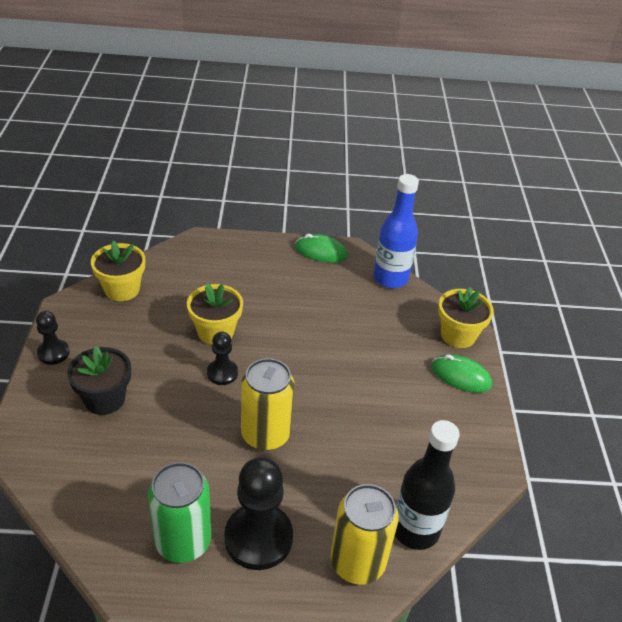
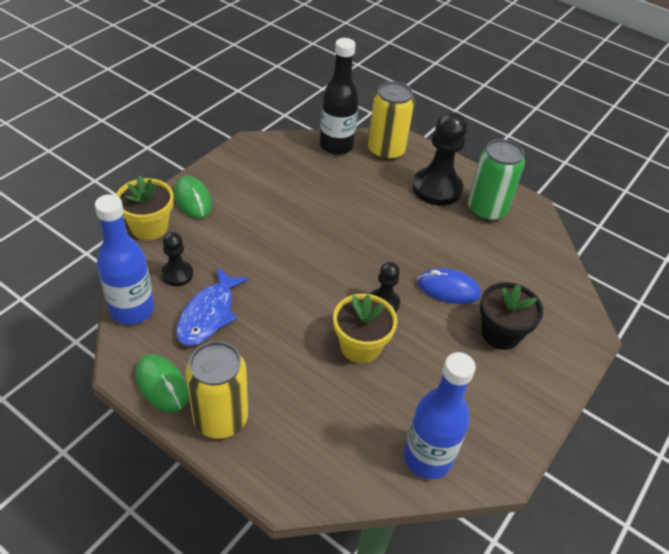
camera: 145 degrees left, 5 degrees up
(53, 353) = (534, 408): black pawn -> black pawn (177, 274)
(122, 289) = (427, 458): yellow flower pot -> blue bottle
(173, 416) = (448, 289): none -> blue mouse
(265, 434) = (385, 239): yellow can -> yellow can (220, 418)
(340, 300) = (209, 314): none -> blue fish

